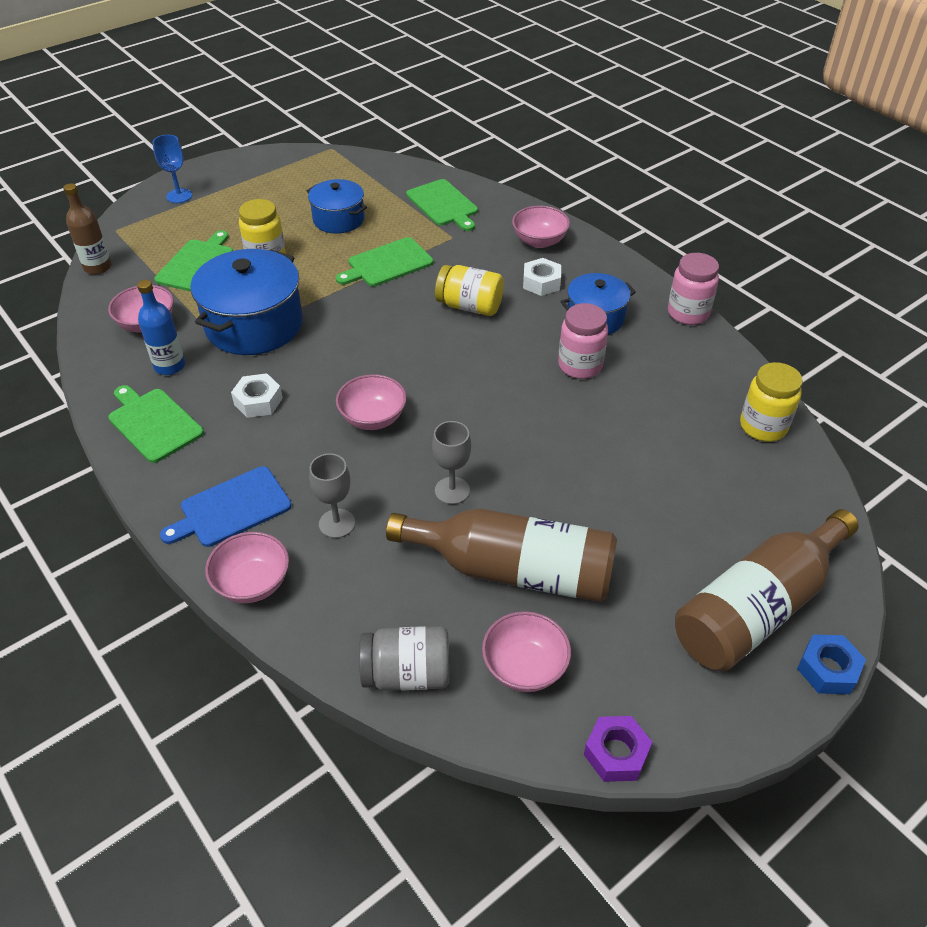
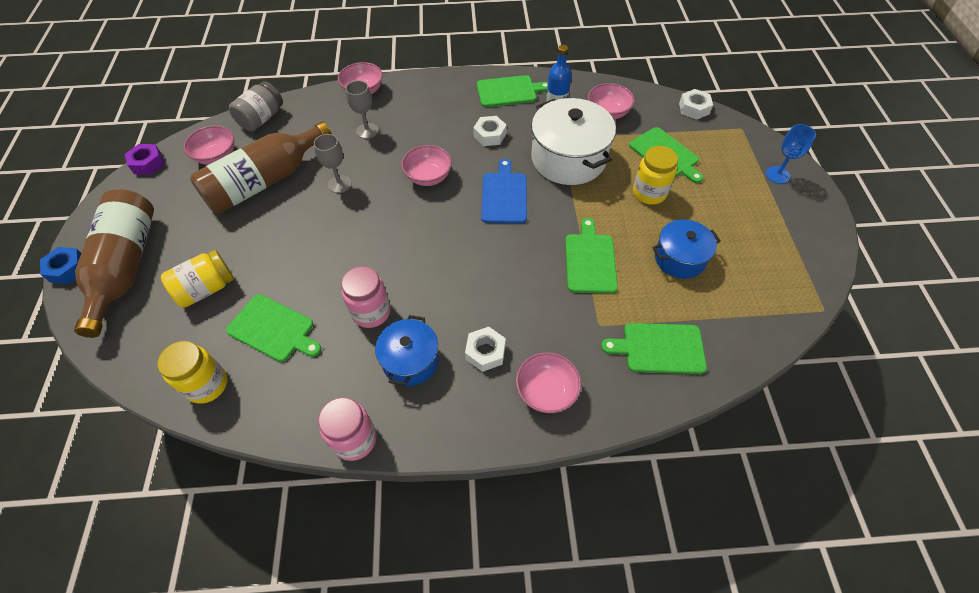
camera: 125 degrees right, 10 degrees up
(97, 267) = (694, 108): brown bottle -> white nut
(231, 508) = (417, 99): blue cutting board -> blue cutting board (504, 195)
(254, 325) = (568, 159): blue pot -> white pot
(469, 306) = (494, 284): yellow jar -> yellow jar (206, 289)
(669, 420) = (273, 329): none -> green cutting board

